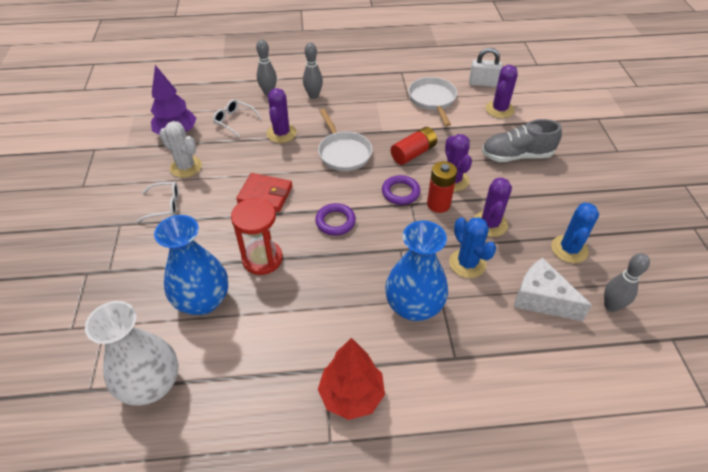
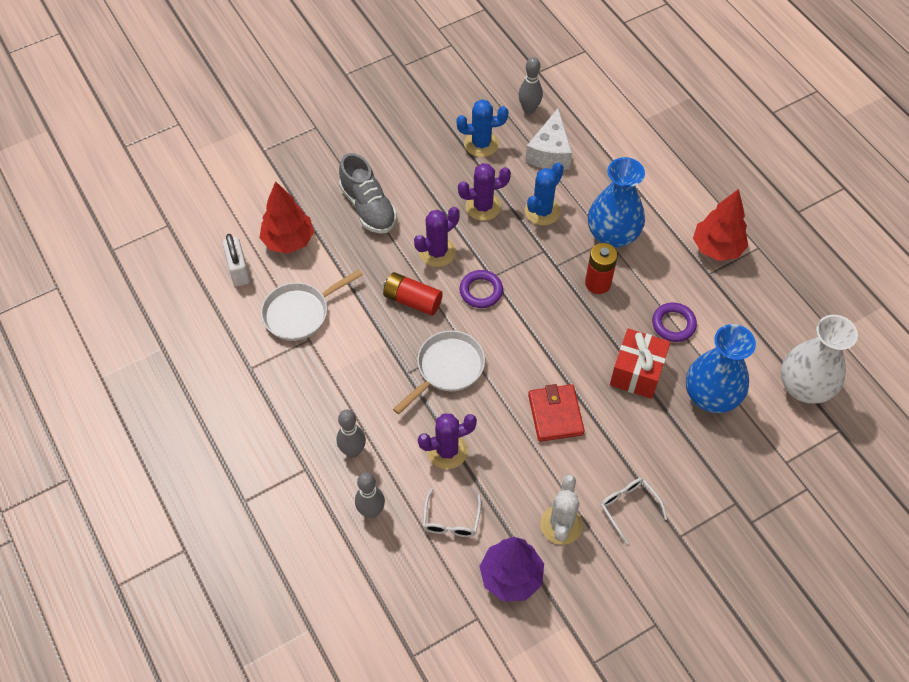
camera: 115 degrees left, 10 degrees up
(262, 259) = (637, 373): red hourglass -> red gift
(335, 221) = (554, 332): purple ring -> purple ring (673, 324)
(438, 204) = (479, 254): red battery -> red battery (598, 283)
(499, 109) = (288, 241): purple cactus -> red tree

